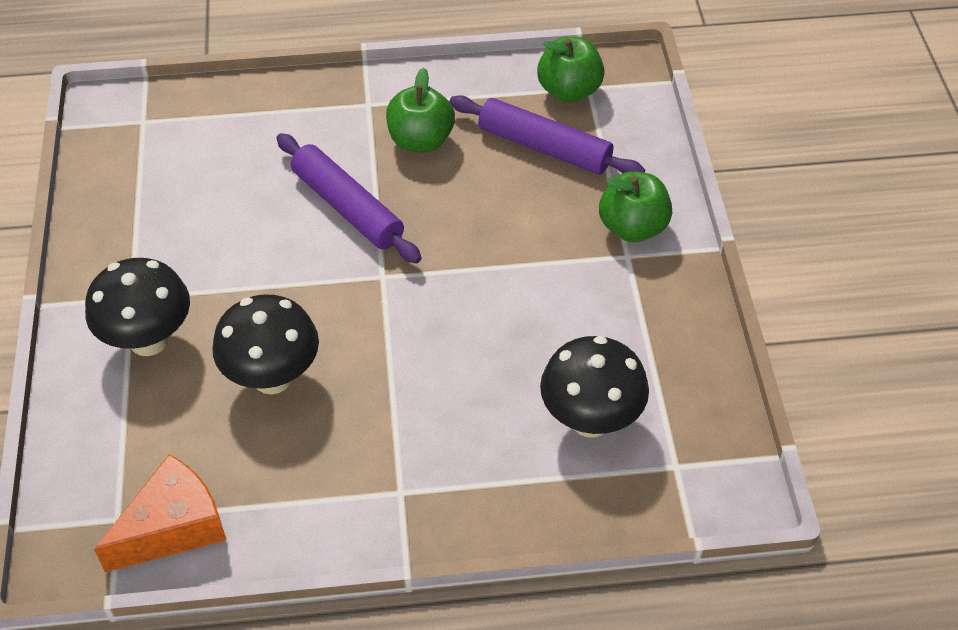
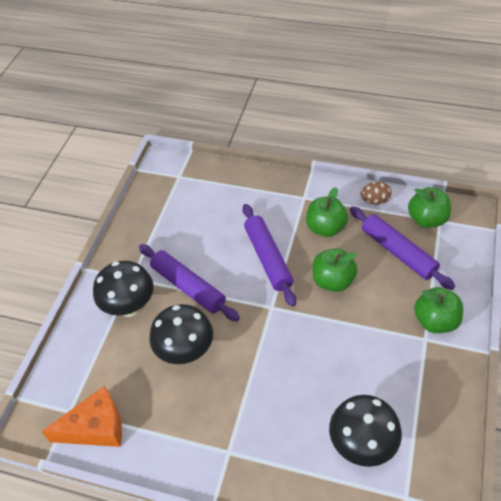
camera: 25 degrees right, 0 degrees up
(234, 283) = (188, 287): none -> purple rolling pin
(462, 213) = (332, 281): none -> green apple
(481, 82) = (374, 201): none -> brown egg

